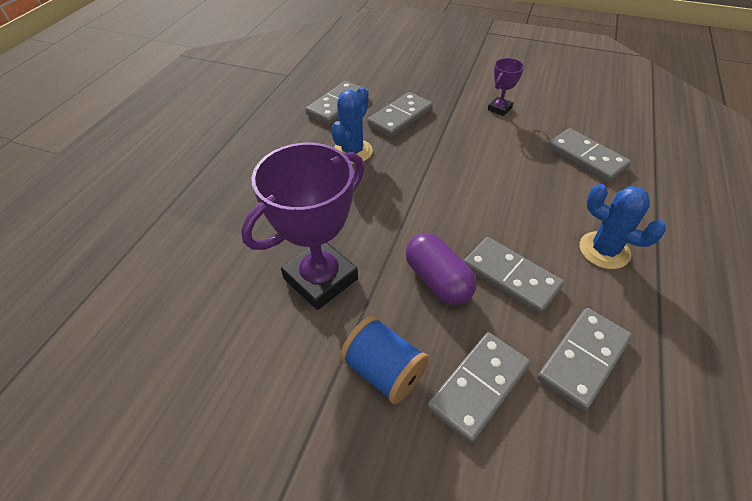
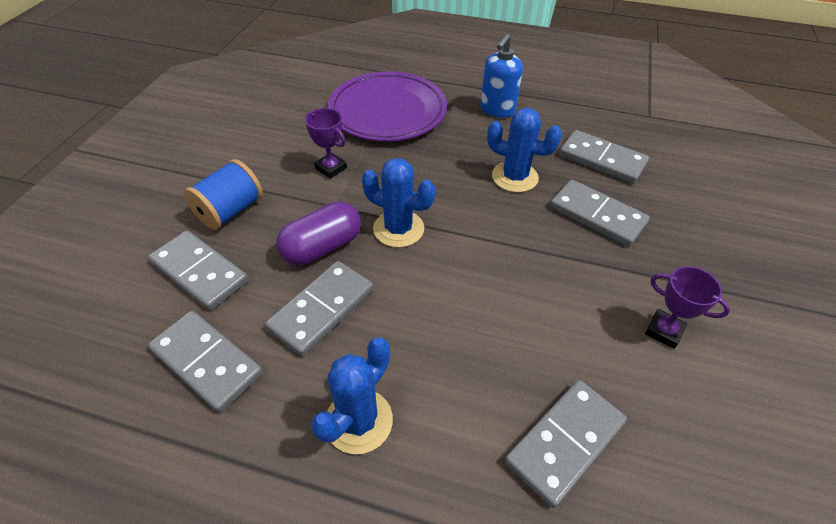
camera: 85 degrees right, 0 degrees up
(230, 231) = (387, 111): none -> purple plate
(253, 152) = (497, 110): none -> blue soap dispenser
(320, 279) = (331, 168): purple trophy -> purple trophy, size x0.47
(413, 225) = (398, 229): none -> blue cactus

